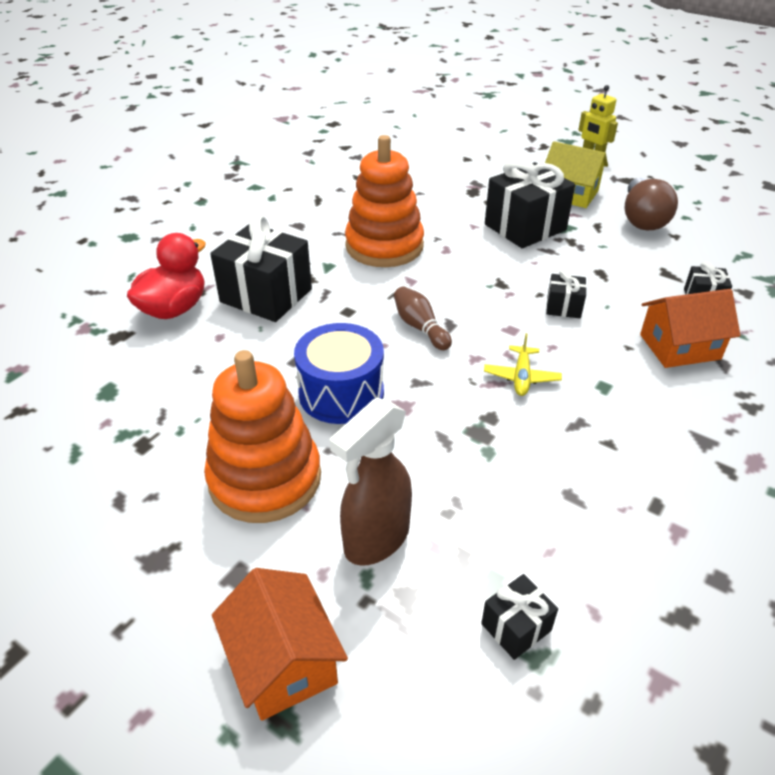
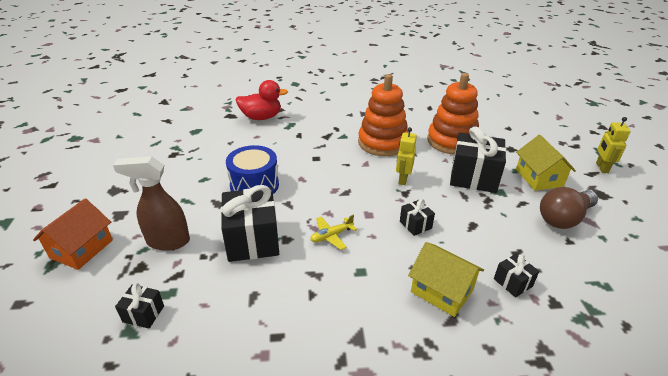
camera: 50 degrees right, 5 degrees down
(265, 478) = (180, 192): orange stacking toy -> orange stacking toy (451, 141)
(266, 295) = (299, 132): black gift -> black gift (252, 240)
(420, 327) = (331, 184): brown bowling pin -> none
(474, 272) = (403, 179): none -> yellow robot
(679, 347) = (442, 291): orange house -> yellow house

